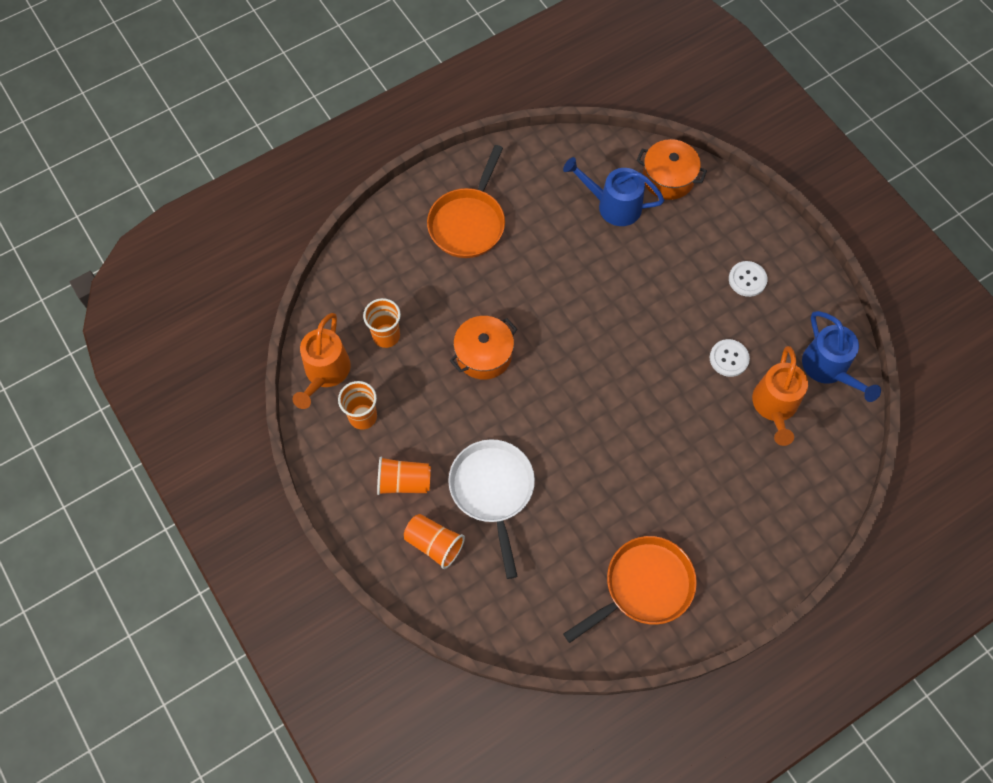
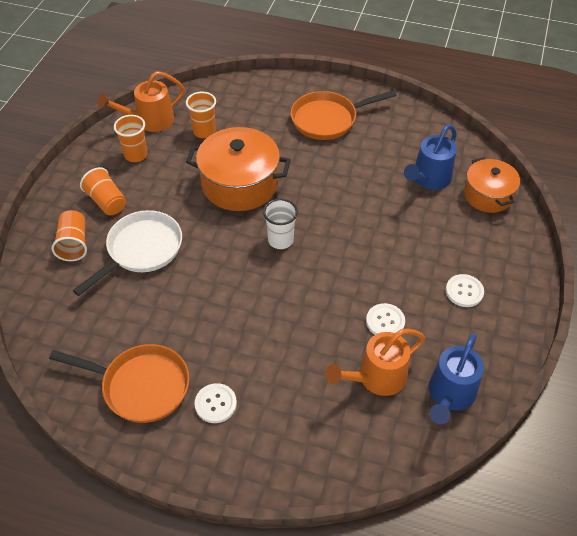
camera: 50 degrees right, 15 degrees down
(484, 354) = (240, 184): orange pot -> orange pot, size x1.58
(579, 371) = (280, 240): none -> white cup
(612, 205) = (428, 179): blue watering can -> blue watering can turned 120 degrees counterclockwise
(706, 540) = (215, 404): none -> white button

